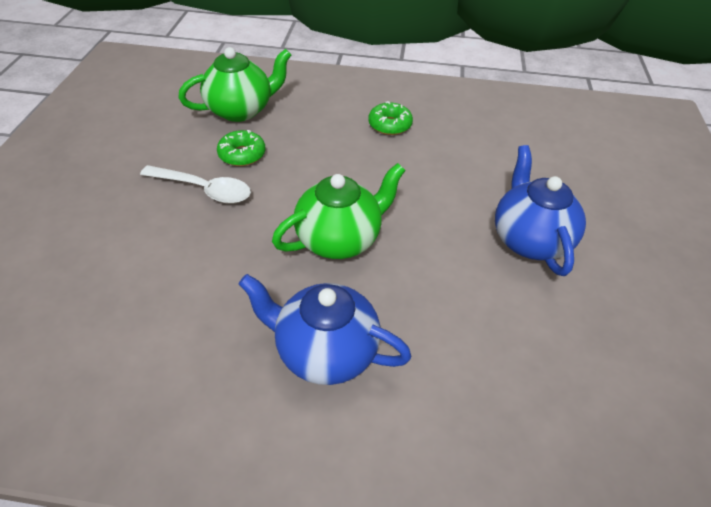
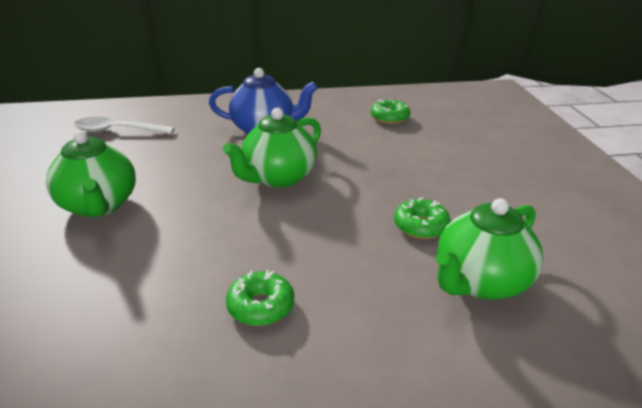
camera: 165 degrees right, 15 degrees down
(117, 336) = (389, 118): none -> green donut
(204, 190) = (423, 190): white spoon -> white spoon (117, 131)
(529, 240) = (99, 205): blue teapot -> green teapot

